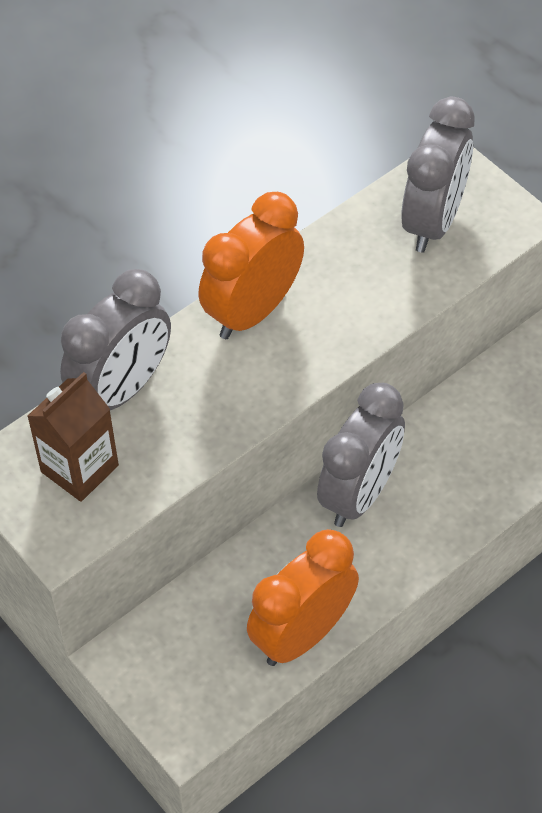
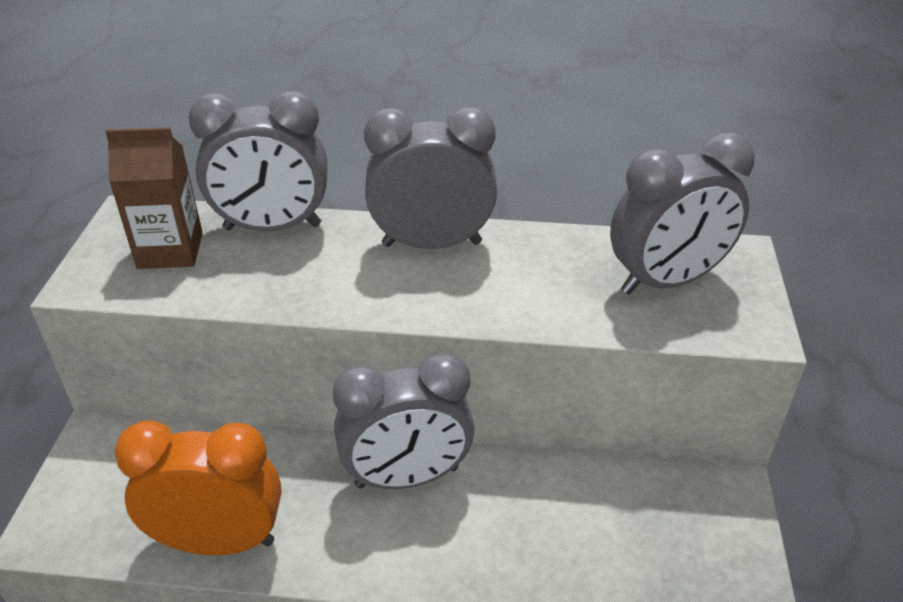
camera: 45 degrees right, 15 degrees down
(252, 311) = (432, 244): orange clock -> grey clock

